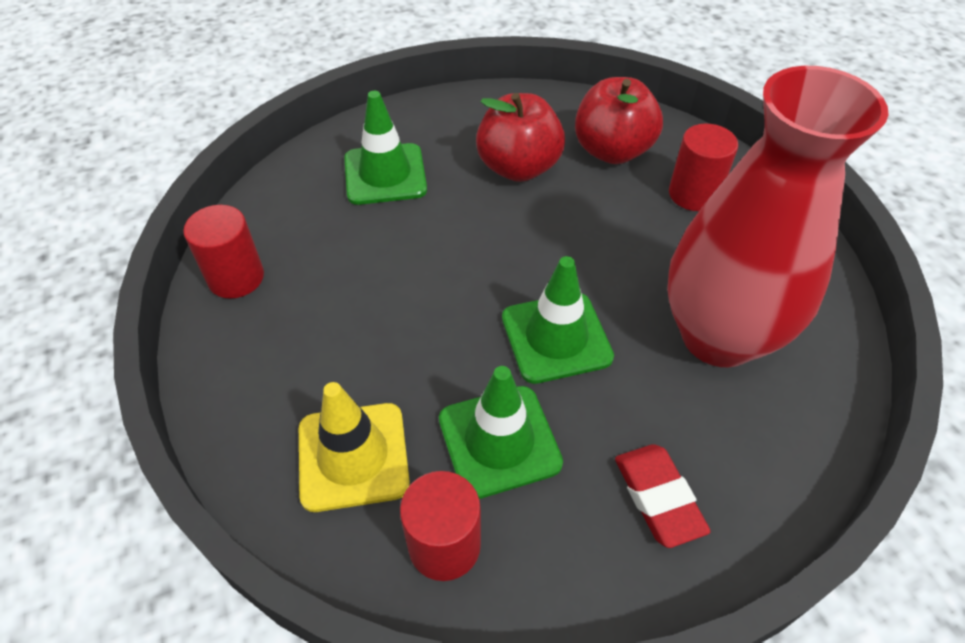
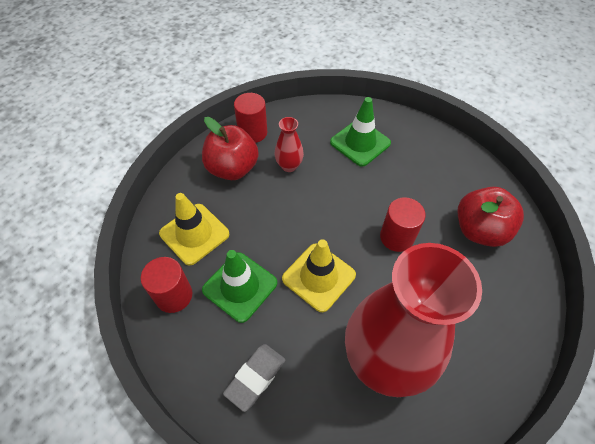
camera: 55 degrees right, 5 degrees up
(344, 269) = (289, 166): none -> red vase
(518, 167) = (420, 193): red apple -> red apple (232, 168)
(556, 337) = (318, 277): green traffic cone -> yellow traffic cone
(658, 497) = (255, 377): red eraser -> grey eraser
(693, 194) = (486, 292): red cylinder -> red cylinder (396, 237)

